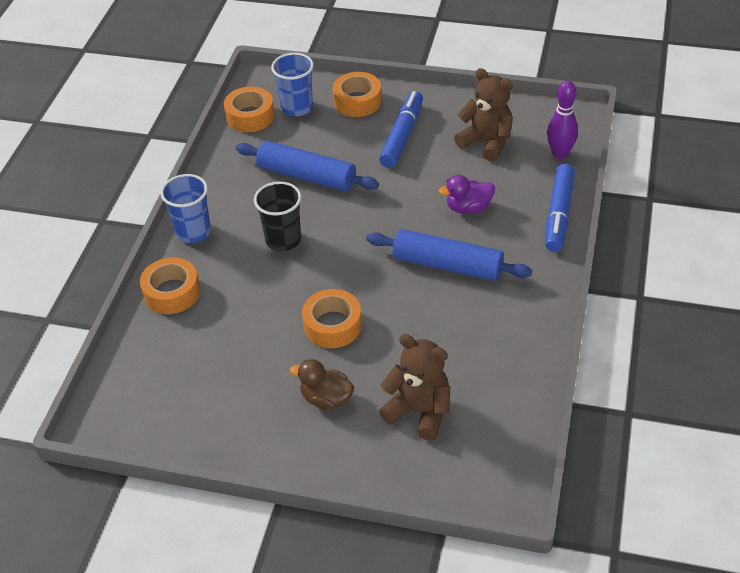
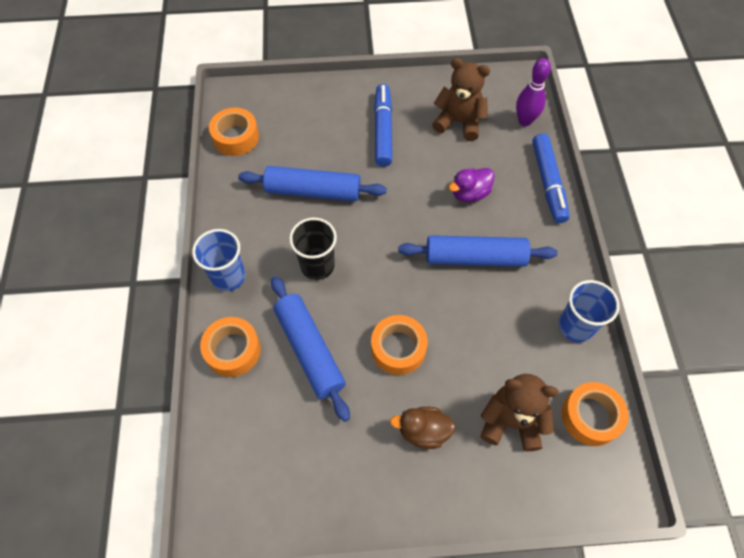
camera: 20 degrees left, 15 degrees up
(244, 308) = (309, 350): none -> blue rolling pin
(297, 107) = (276, 119): blue cup -> blue cup (575, 326)
(357, 101) = (329, 101): orange tape -> orange tape (590, 416)

